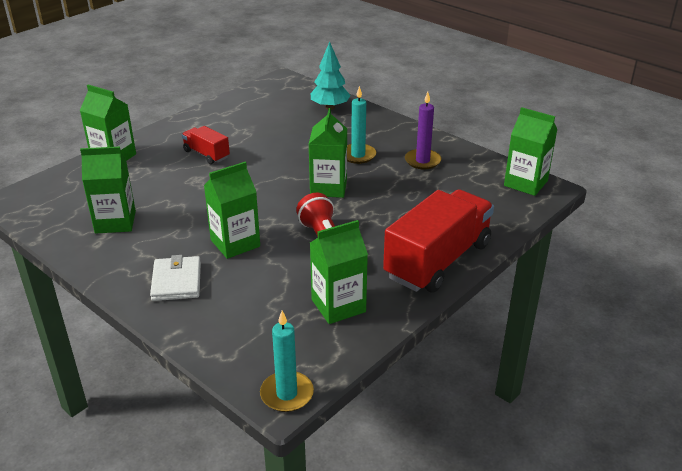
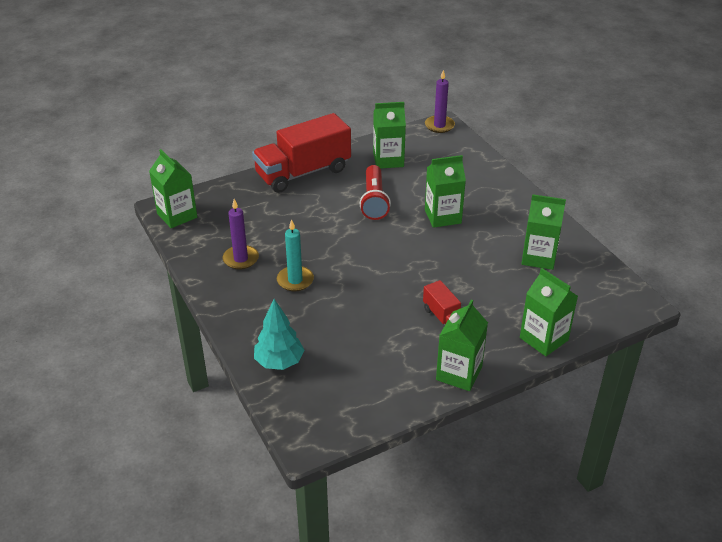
camera: 160 degrees left, 5 degrees up
(176, 281) = (492, 197): white wallet -> none
(287, 394) = (439, 126): turquoise candle -> purple candle
(328, 187) = (344, 250): green carton -> green carton (459, 373)

